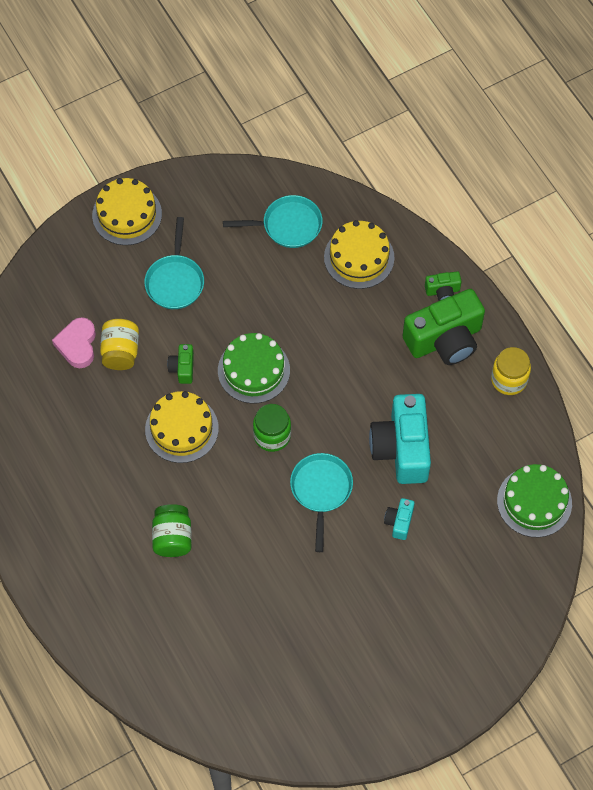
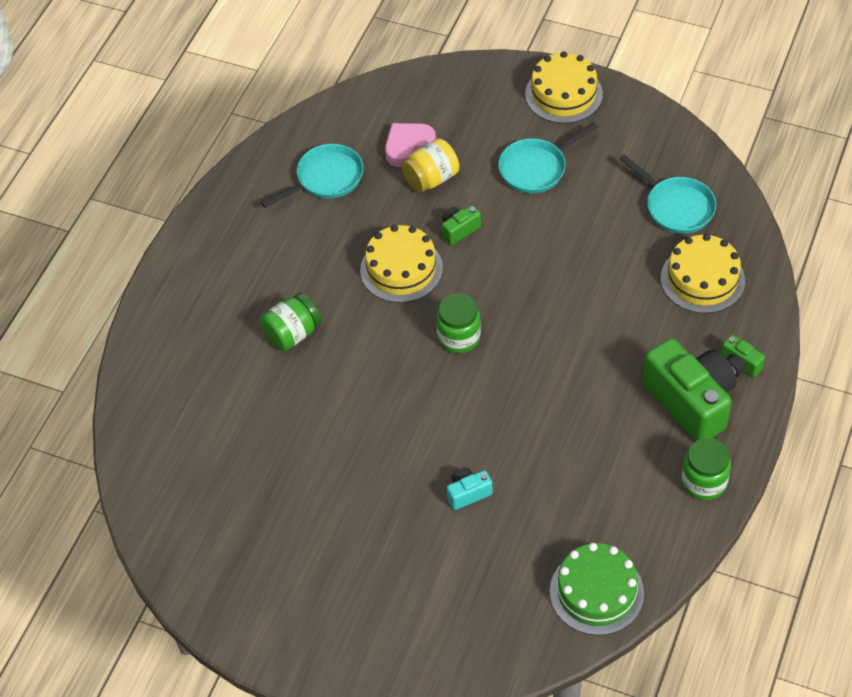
camera: 55 degrees right, 10 degrees down
(253, 370) = (509, 280): green cake -> none
(321, 490) = (441, 411): turquoise pan -> turquoise pan (326, 179)
(401, 448) = (544, 444): turquoise camera -> none
(445, 340) = (690, 402): green camera -> green camera turned 150 degrees counterclockwise
(509, 379) = (704, 482): yellow jar -> green jar

